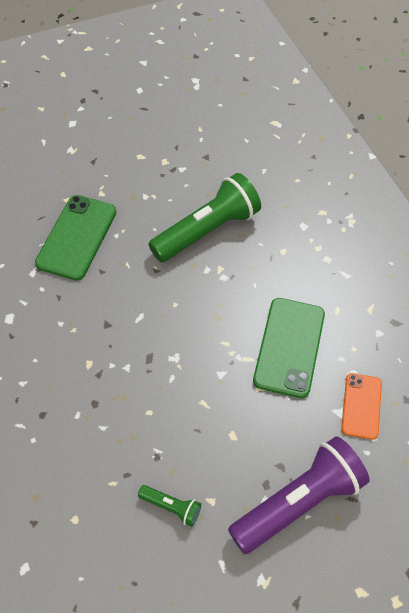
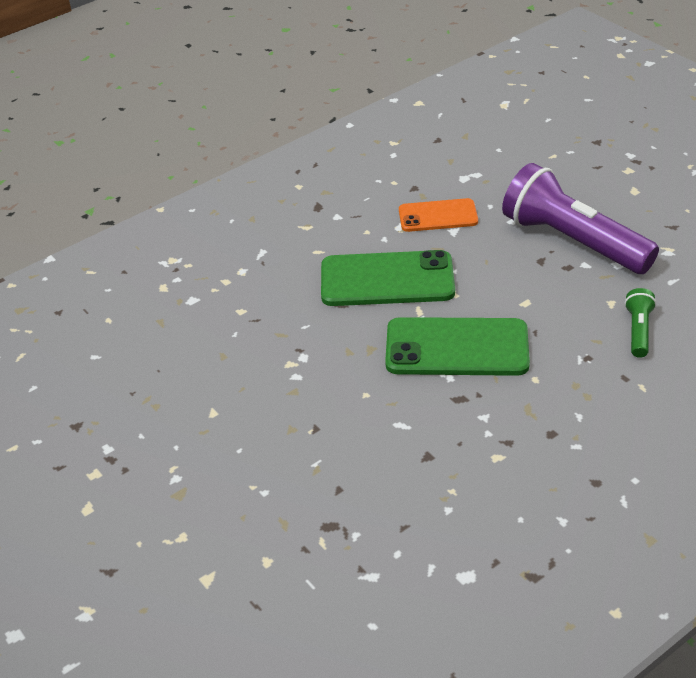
camera: 100 degrees left, 15 degrees down
(77, 237) = (283, 540): green phone -> green phone (457, 348)
(207, 231) = (227, 391): green flashlight -> none

